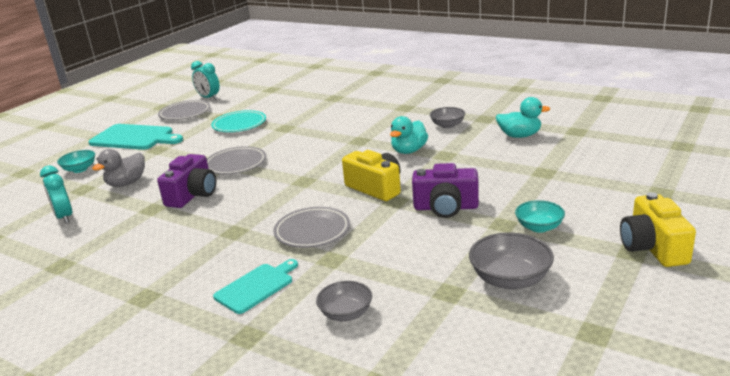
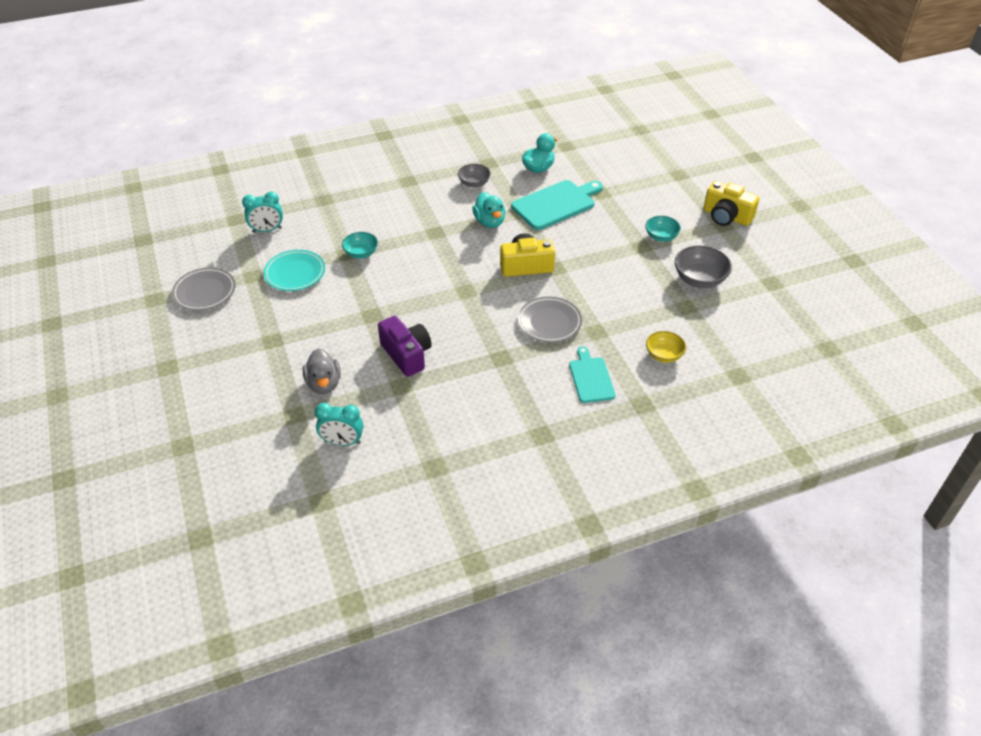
camera: 55 degrees left, 20 degrees up
(80, 169) = (241, 404): turquoise bowl -> turquoise bowl (361, 253)
(134, 138) = (215, 345): turquoise cutting board -> turquoise cutting board (556, 204)
(209, 98) = (187, 262): turquoise clock -> turquoise clock (267, 230)
(236, 164) = (381, 310): grey plate -> none
(346, 314) = (664, 355): grey bowl -> yellow bowl
(446, 207) = (593, 254): purple camera -> none

